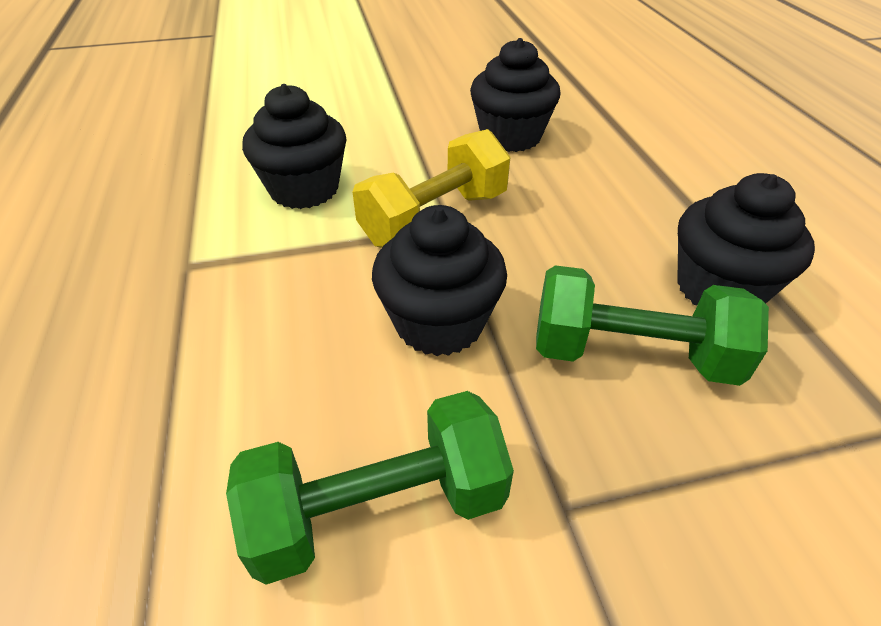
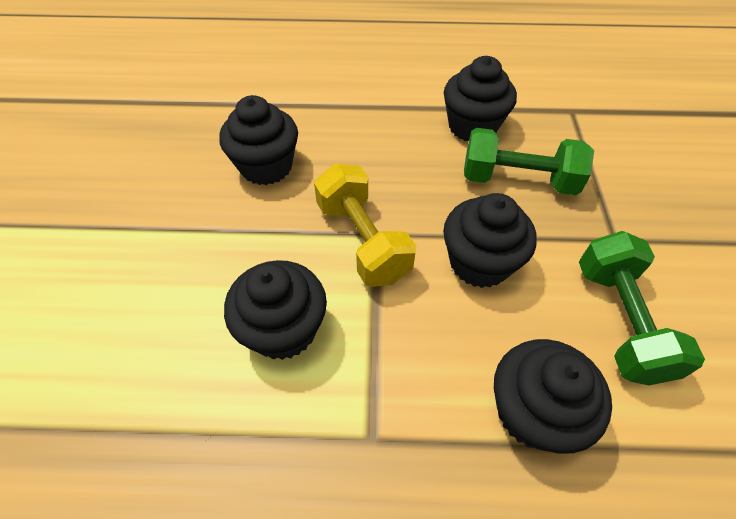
camera: 75 degrees left, 10 degrees up
(215, 396) = (533, 411): none -> black cupcake
(631, 354) = (518, 180): green dumbbell -> green dumbbell turned 75 degrees clockwise

